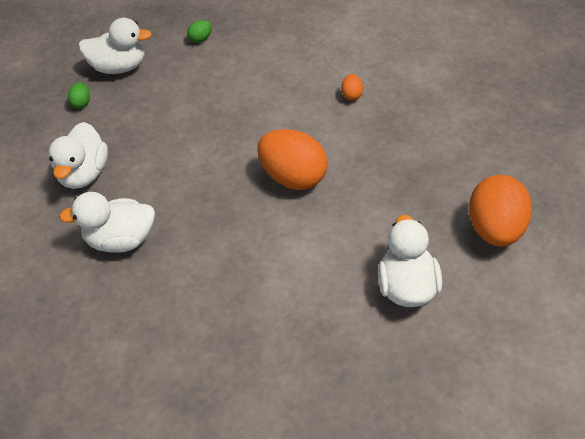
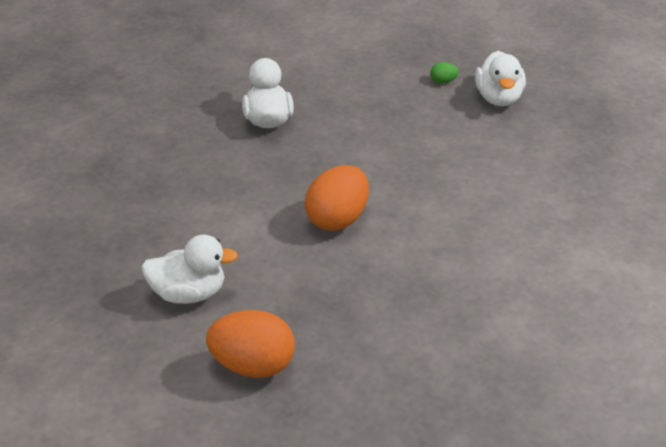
camera: 85 degrees right, 10 degrees down
(84, 174) = (348, 93): white duck -> none
(201, 39) = (552, 148): green egg -> none
(352, 95) = (465, 262): orange egg -> none

